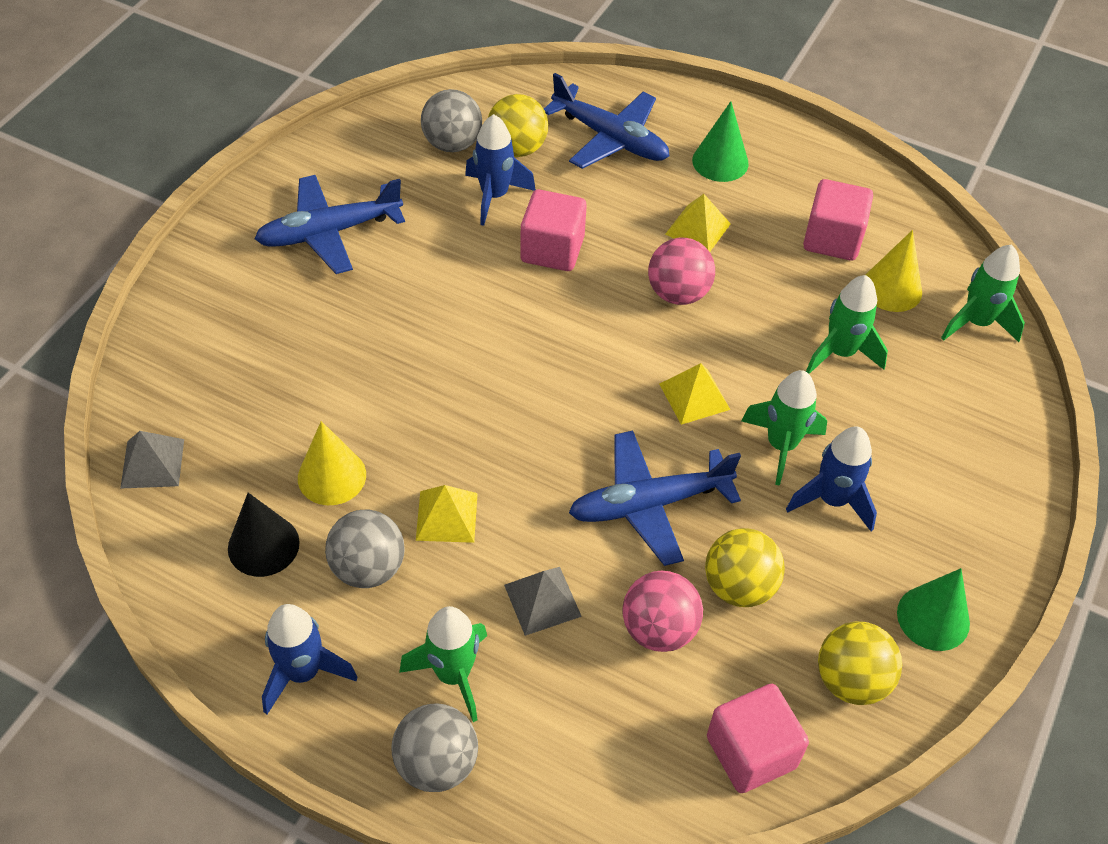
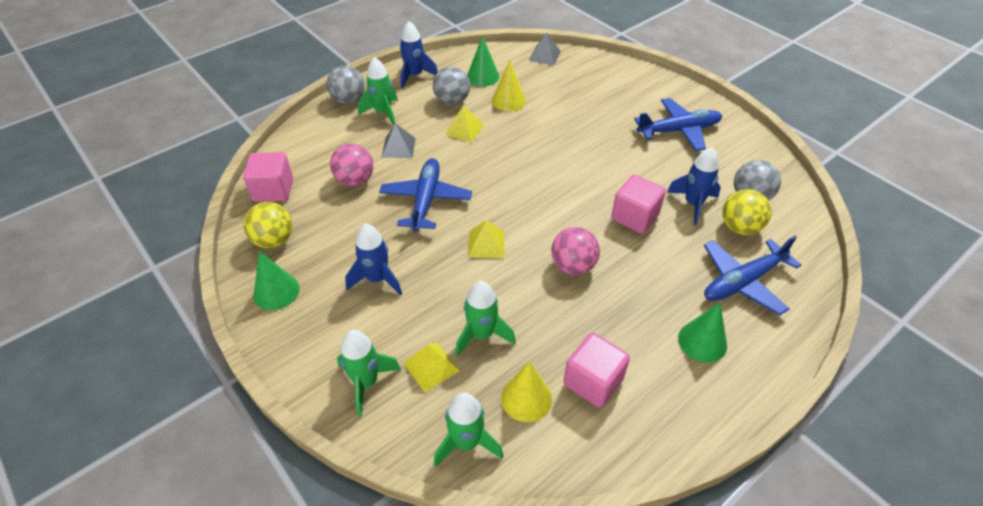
camera: 115 degrees right, 5 degrees down
(263, 545) = (483, 76): black cone -> green cone
(329, 232) = (678, 130): blue plane -> blue plane turned 75 degrees clockwise
(698, 229) = (631, 299): yellow pyramid -> yellow pyramid (431, 367)
(739, 586) = (355, 217): yellow ball -> none
(781, 445) = (428, 271): green rocket -> green rocket (366, 382)

